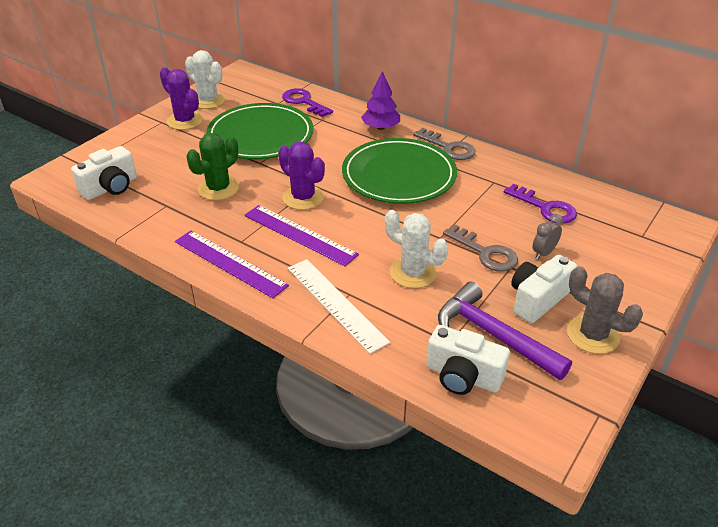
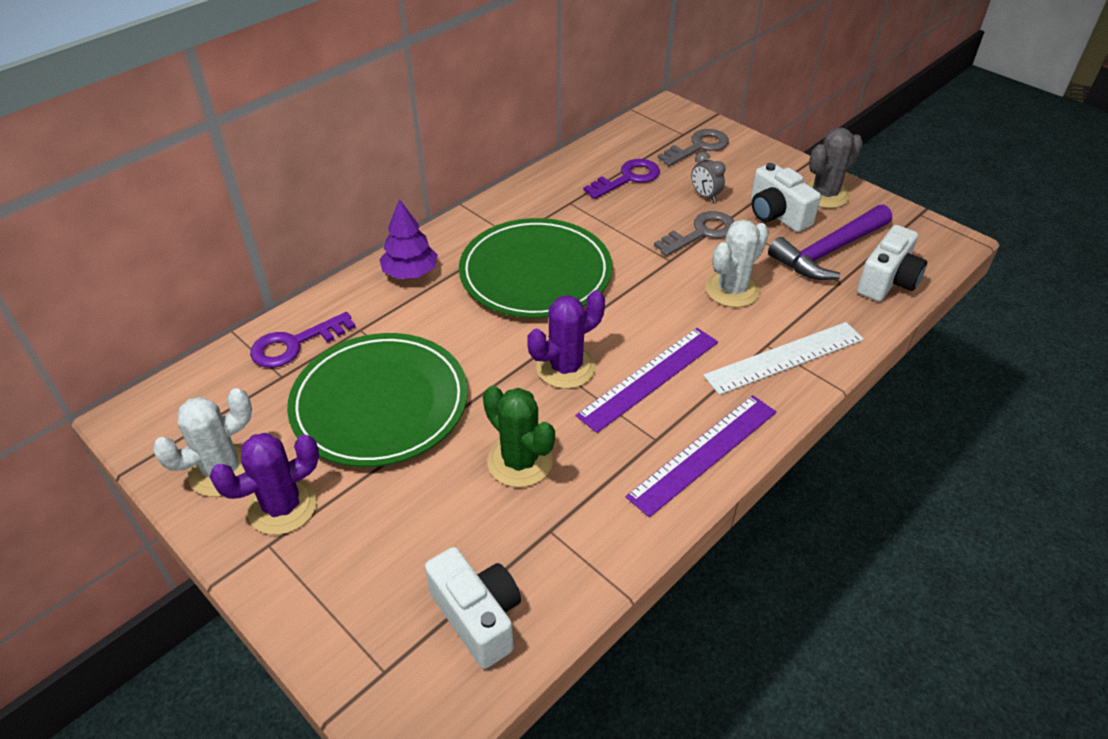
camera: 80 degrees left, 5 degrees up
(448, 147) = (485, 222): grey key -> grey key (698, 147)

